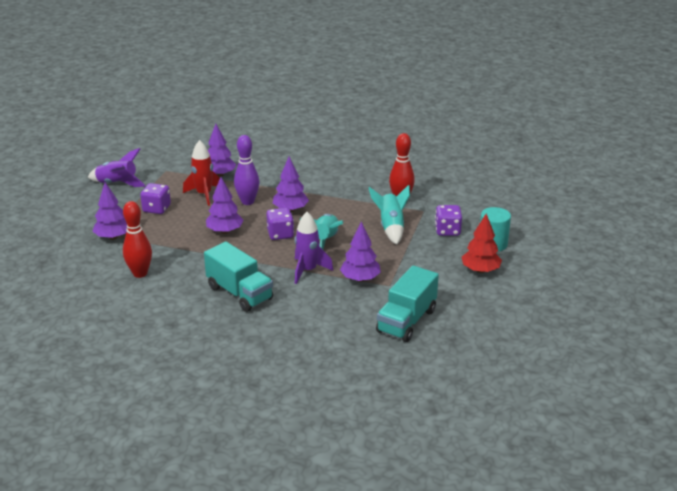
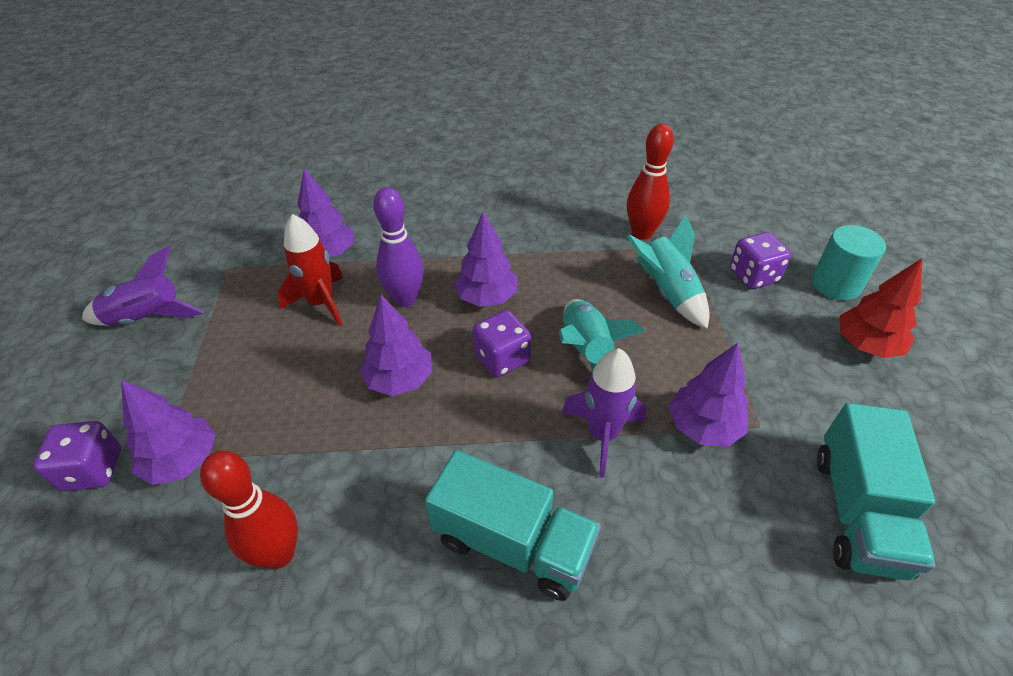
camera: 20 degrees left, 15 degrees up
(156, 209) = (246, 360): purple dice -> purple dice (93, 470)

